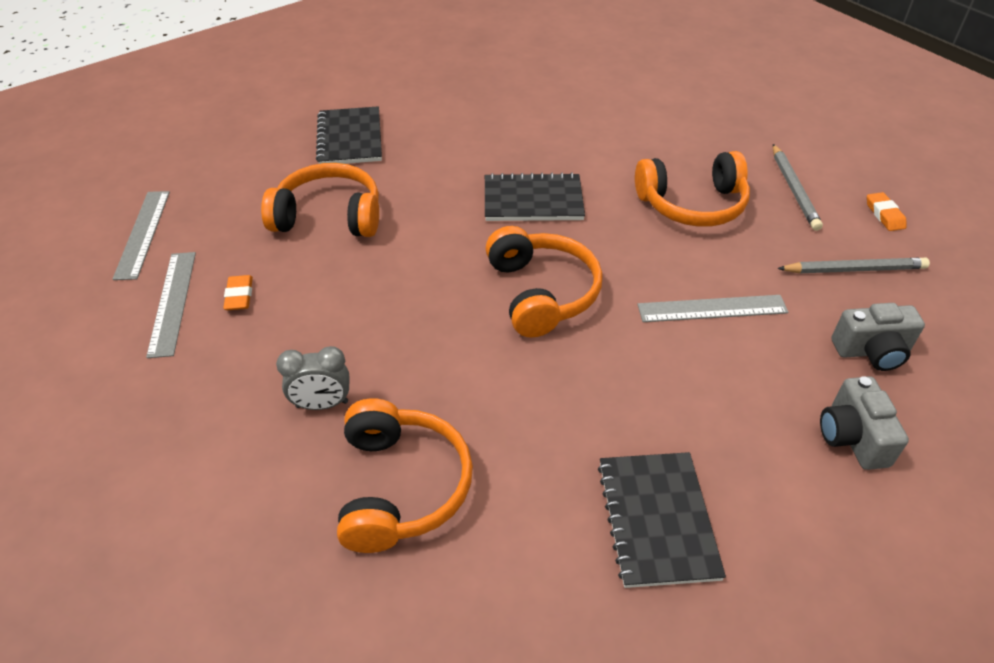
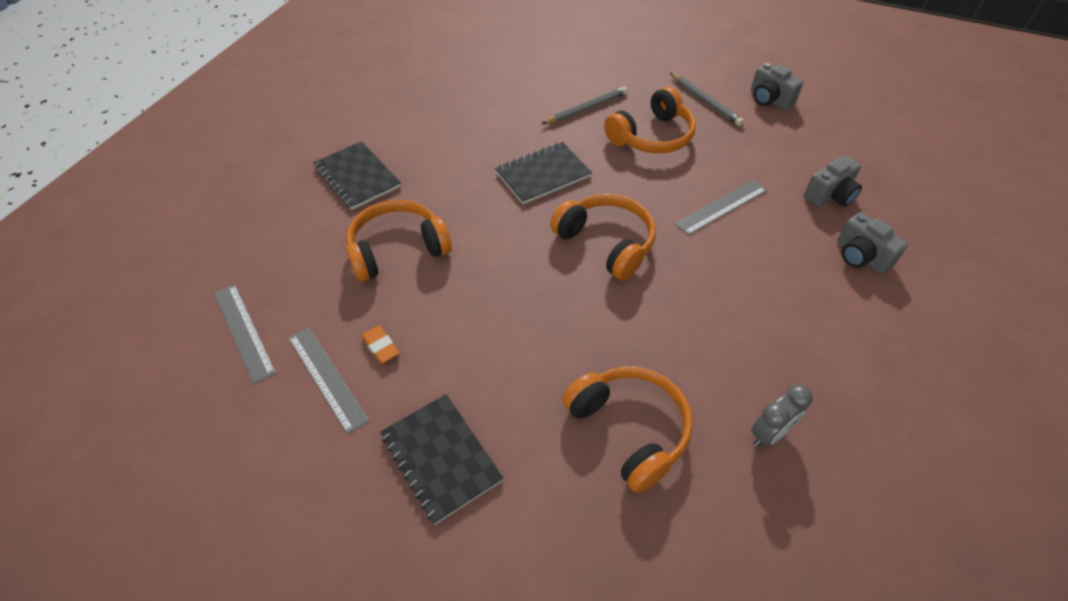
camera: 30 degrees left, 5 degrees up
(322, 404) = (522, 399): grey clock -> grey clock (769, 433)
(657, 519) = (800, 365): black notebook -> black notebook (441, 458)
(854, 269) = (780, 144): grey pencil -> grey pencil (586, 108)
(884, 215) = (769, 99): orange eraser -> grey camera

